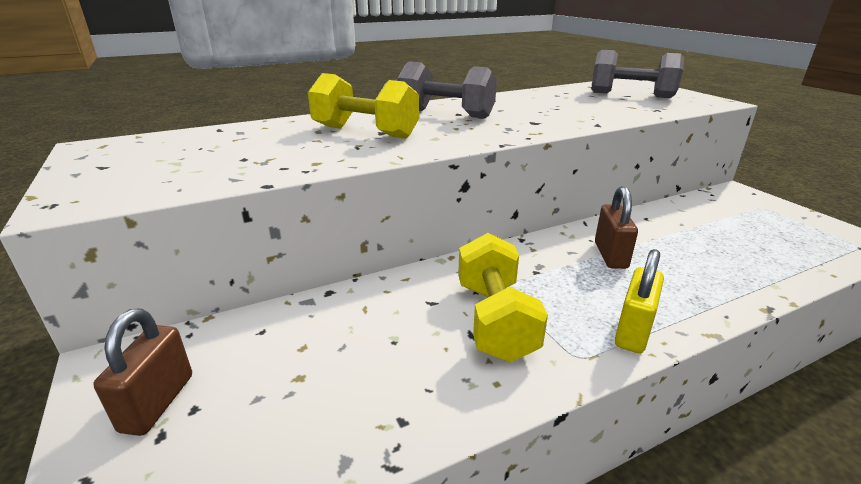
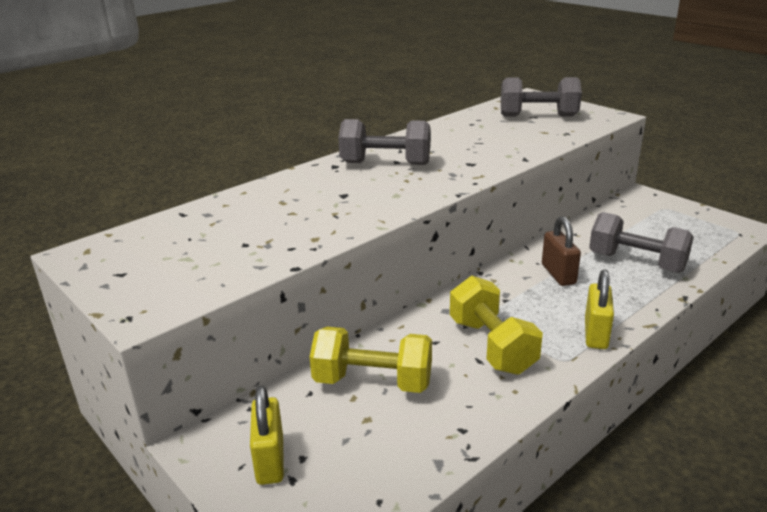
camera: 15 degrees left, 0 degrees up
(157, 402) = (270, 460): brown padlock -> yellow padlock
(365, 132) = (329, 197): yellow dumbbell -> yellow dumbbell (373, 382)
(712, 258) = (636, 262): none -> grey dumbbell

